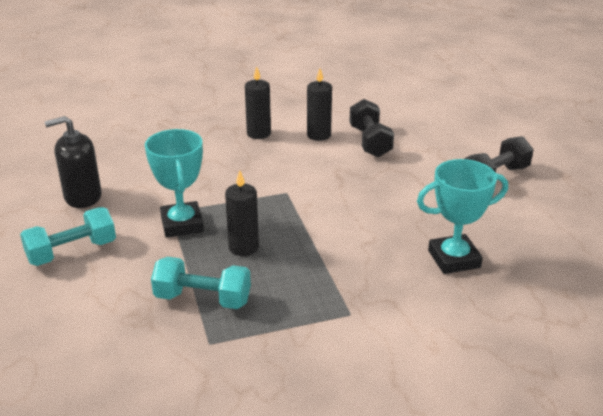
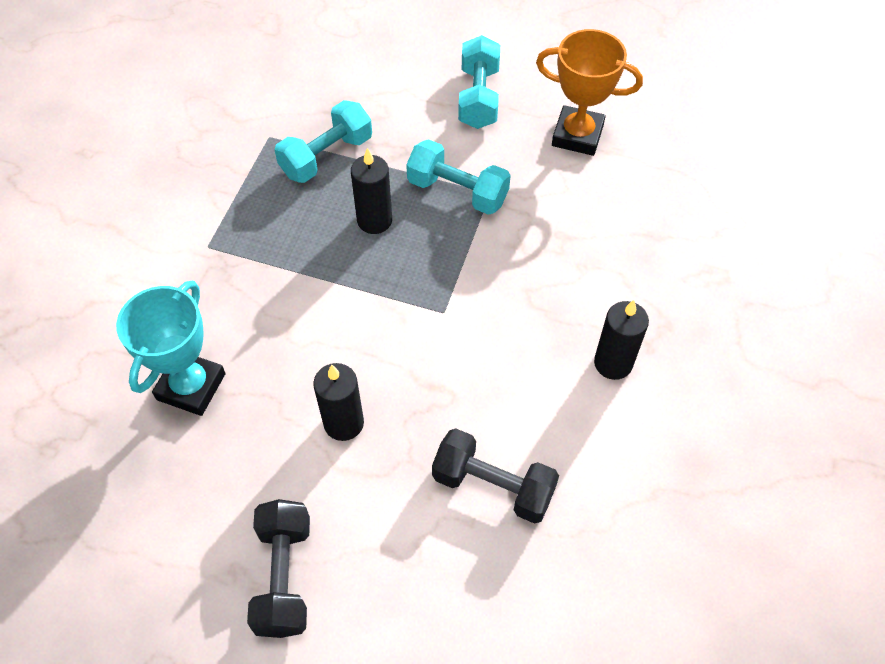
camera: 125 degrees right, 25 degrees up
(82, 197) = (577, 135): black soap dispenser -> orange trophy
(182, 224) = (457, 191): turquoise trophy -> turquoise dumbbell
(318, 135) = (558, 433): black candle -> black candle (344, 423)

